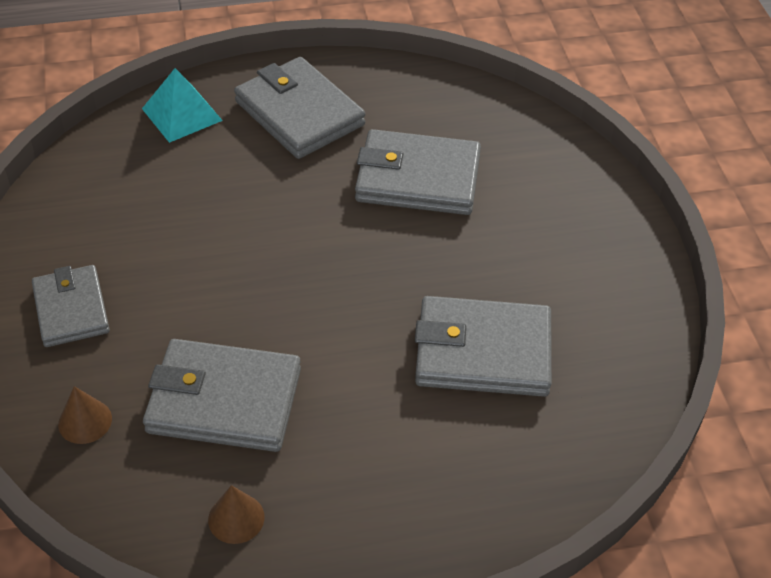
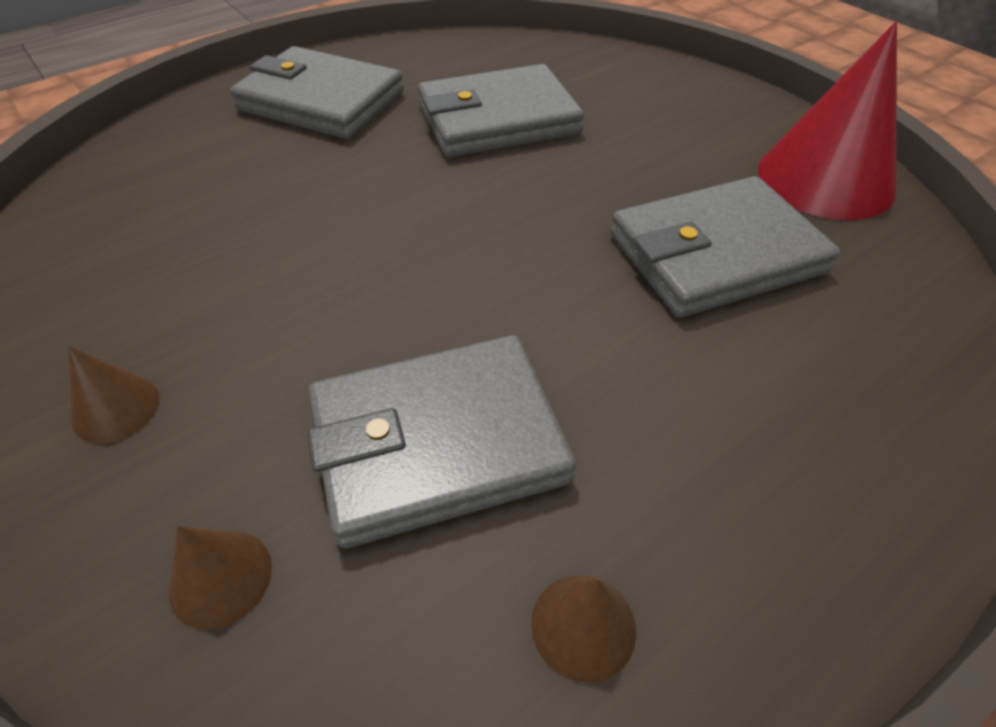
camera: 25 degrees left, 0 degrees up
(71, 309) = (116, 408): grey wallet -> brown cone
(182, 114) = (174, 138): turquoise pyramid -> none
(622, 325) = (825, 179): none -> red cone

